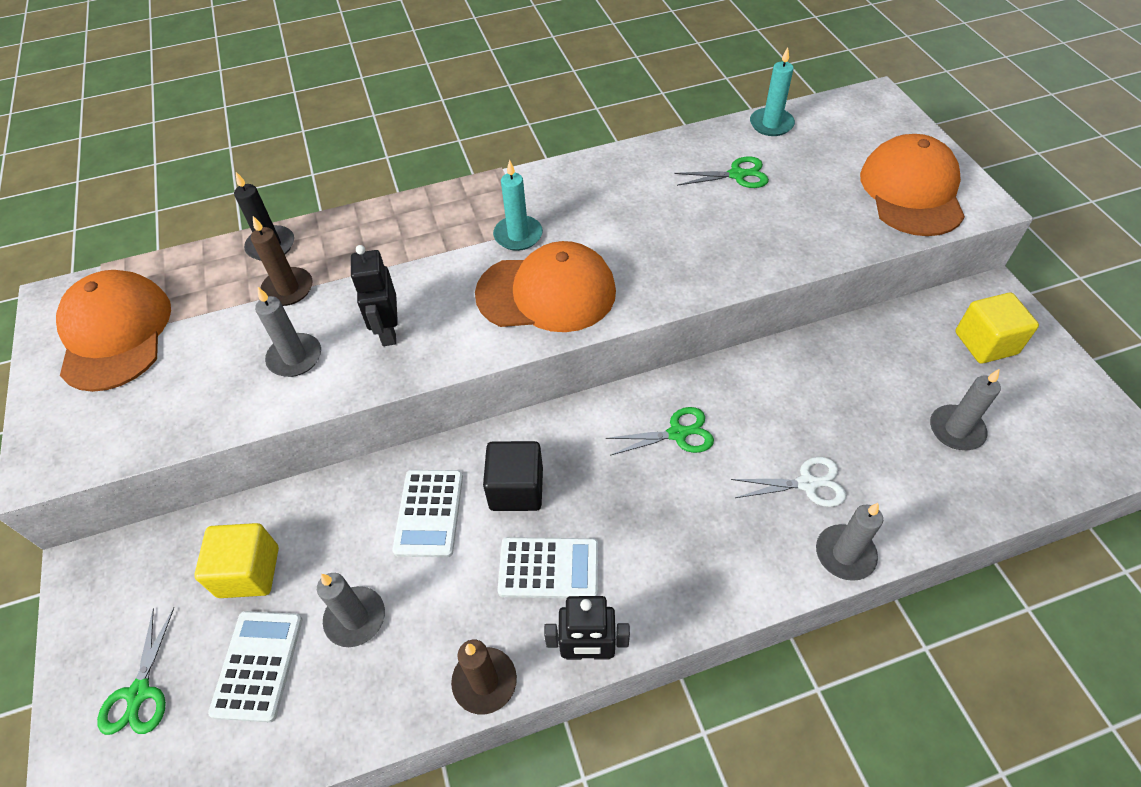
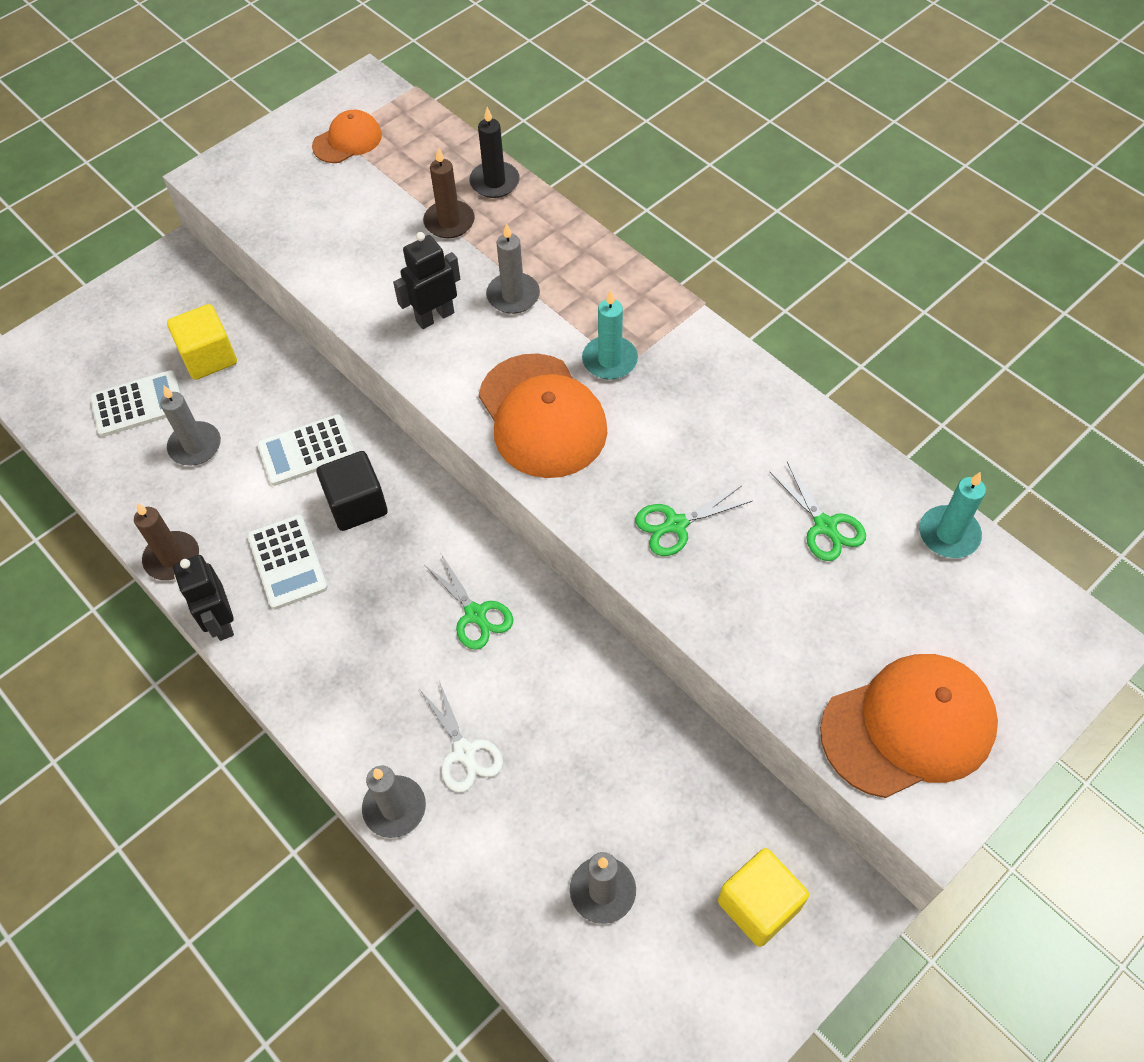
camera: 65 degrees right, 5 degrees up
(115, 333) = (347, 140): orange cap -> orange cap, size x0.56
(139, 693) = (96, 346): green scissors -> green scissors (676, 524)
(295, 357) = (376, 267): grey candle -> grey candle (513, 296)

